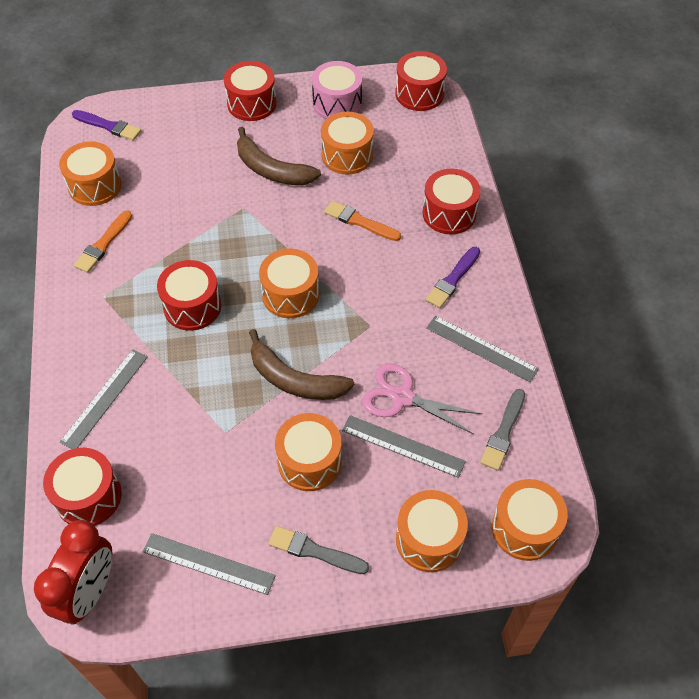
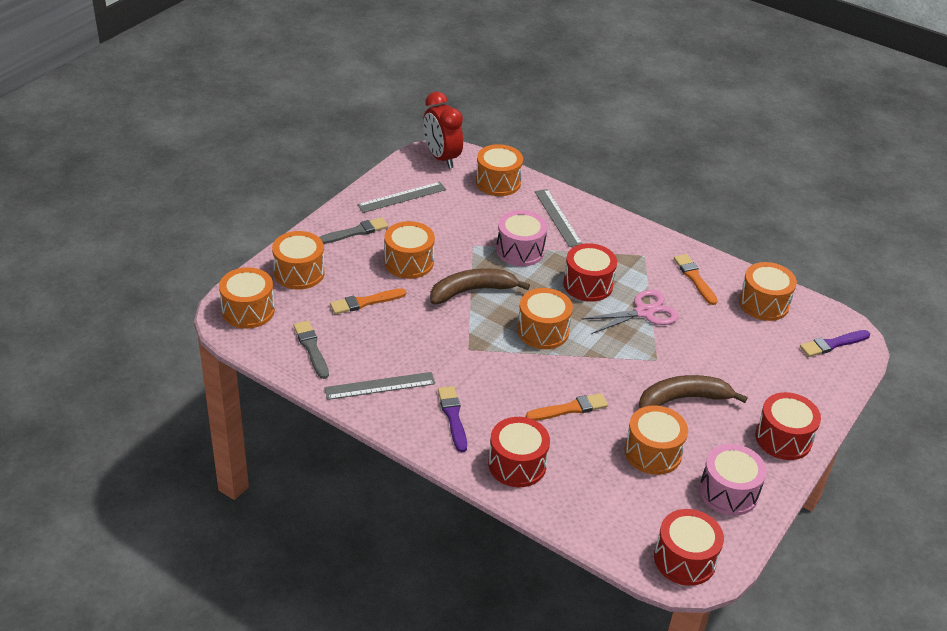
camera: 130 degrees right, 15 degrees down
(88, 496) = (498, 182): red drum -> orange drum
(193, 389) = (520, 250): none -> pink drum
(402, 397) = (397, 324): pink scissors -> pink scissors (644, 312)
(403, 446) = (365, 302): grey ruler -> orange brush

